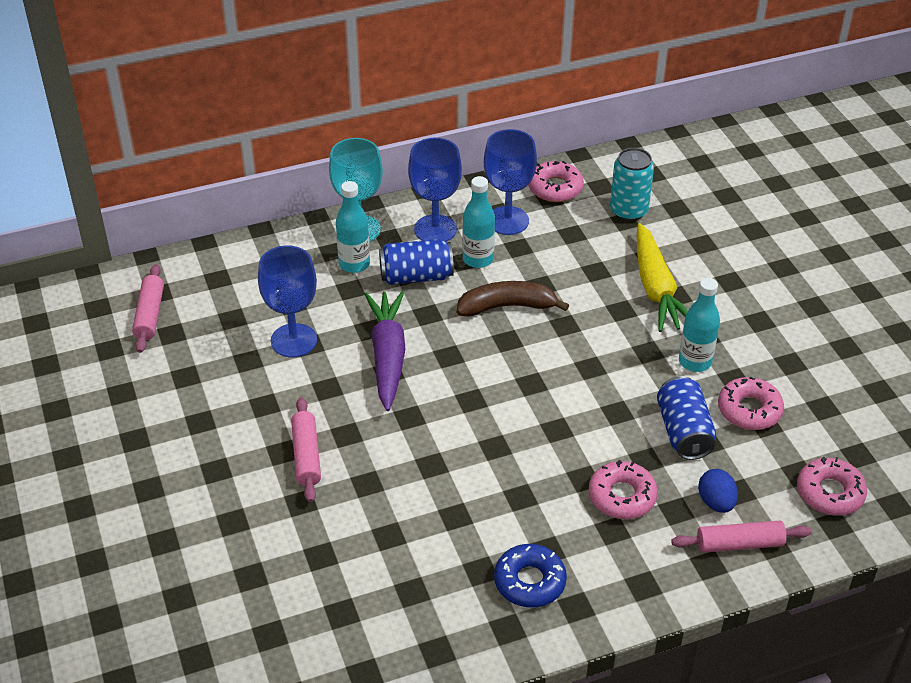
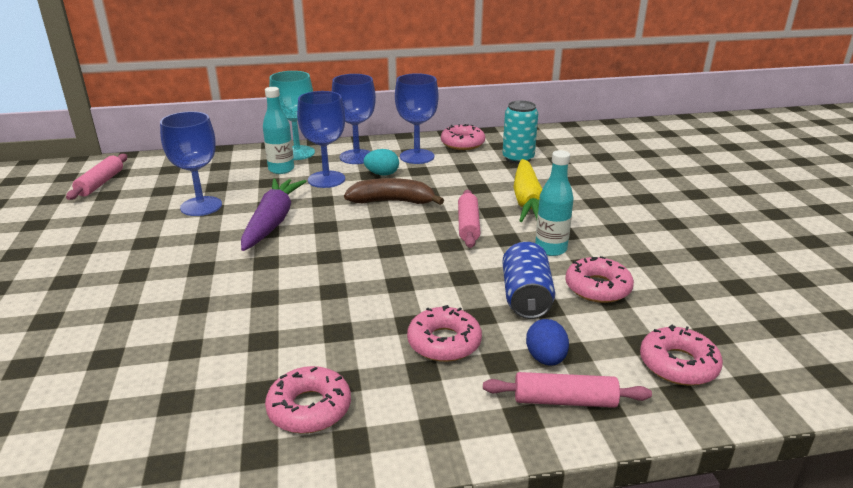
camera: 10 degrees right, 15 degrees down
(306, 456) = (153, 279): pink rolling pin -> pink rolling pin (468, 225)
(416, 276) = (326, 179): blue can -> blue goblet
(478, 259) = (382, 174): turquoise bottle -> turquoise egg
(529, 581) = (309, 408): blue donut -> pink donut

